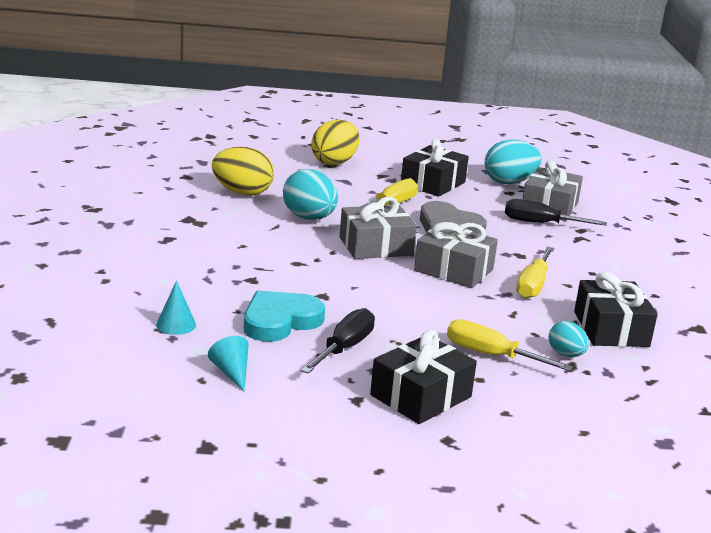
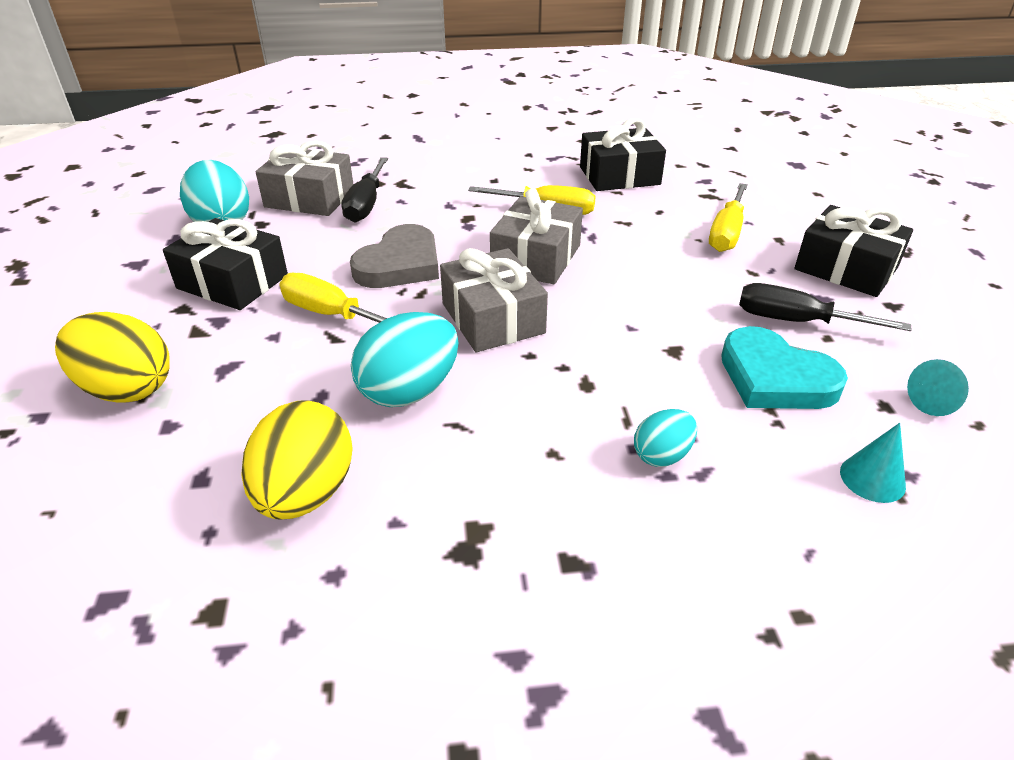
camera: 95 degrees left, 15 degrees up
(566, 354) = (689, 197): turquoise egg -> turquoise egg (662, 455)

